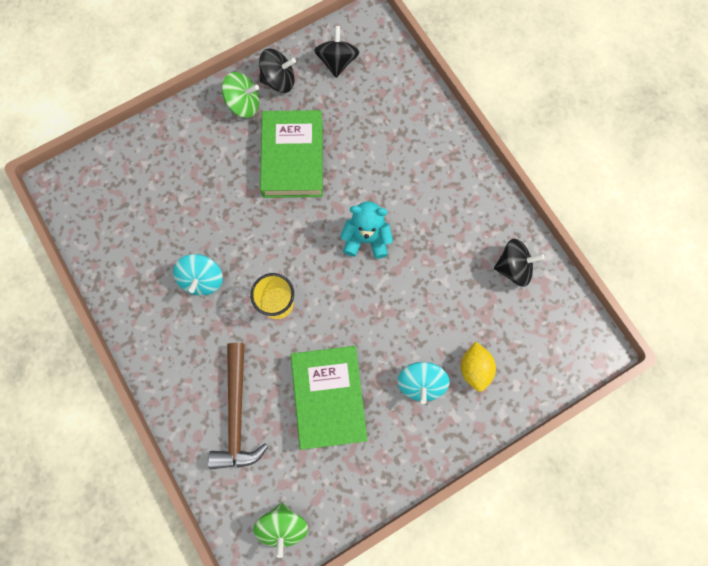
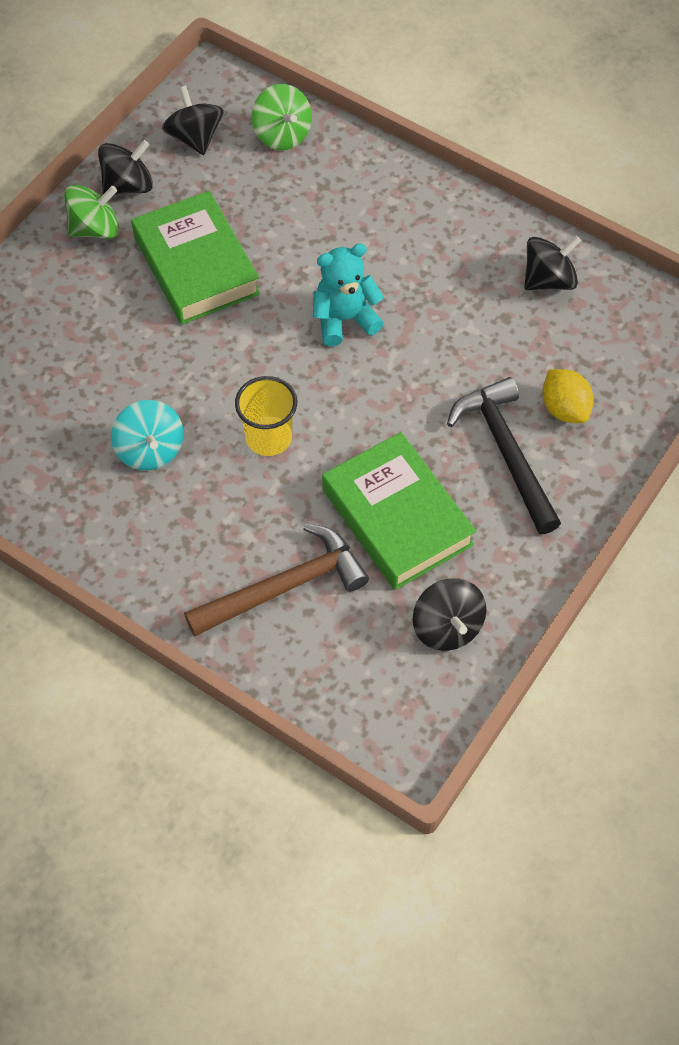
camera: 25 degrees left, 15 degrees down
(236, 414) = (284, 587): brown hammer -> brown hammer turned 90 degrees counterclockwise
(283, 526) = (419, 689): green spinning top -> green spinning top (282, 135)
(321, 490) = (447, 627): none -> black spinning top
(421, 383) = (506, 452): turquoise spinning top -> black hammer

